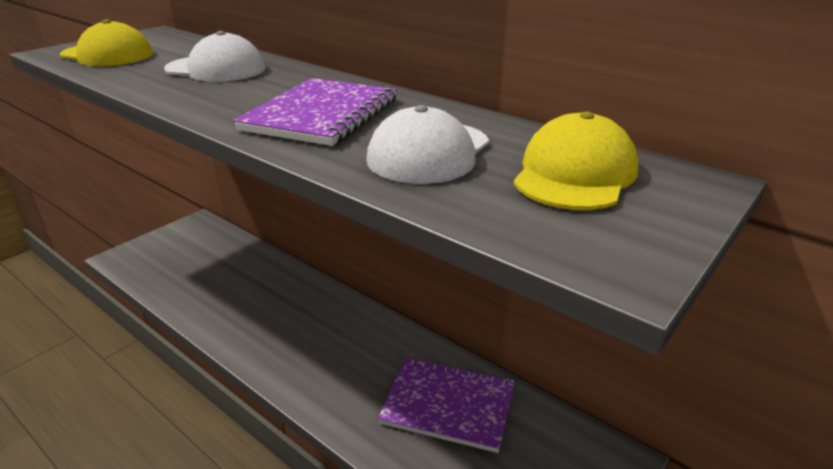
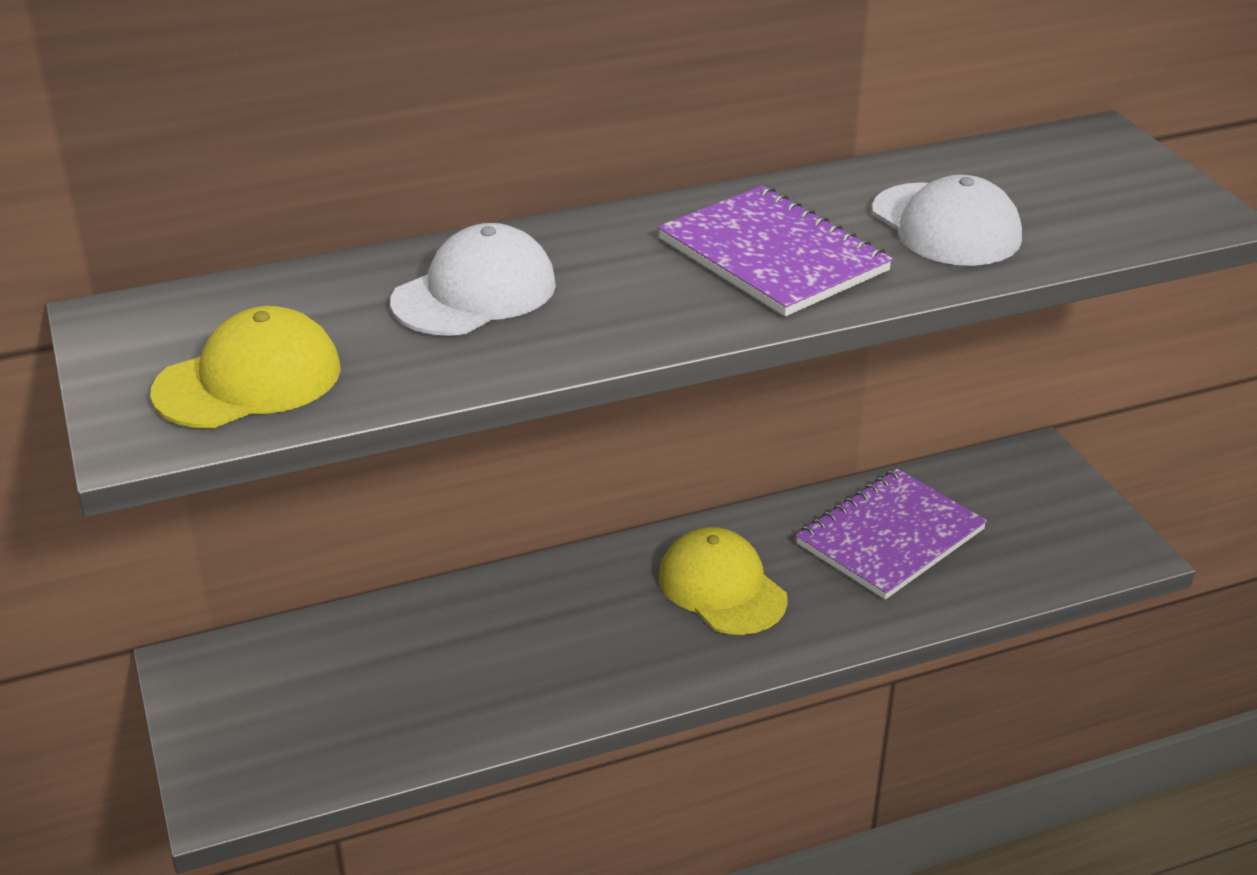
camera: 60 degrees left, 5 degrees up
(574, 174) = (1049, 176): yellow cap -> yellow cap (722, 588)

